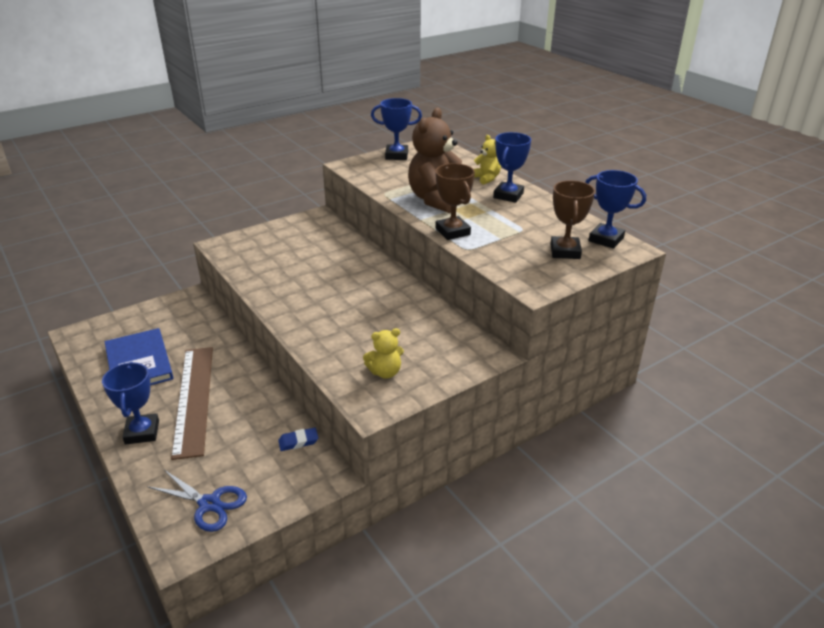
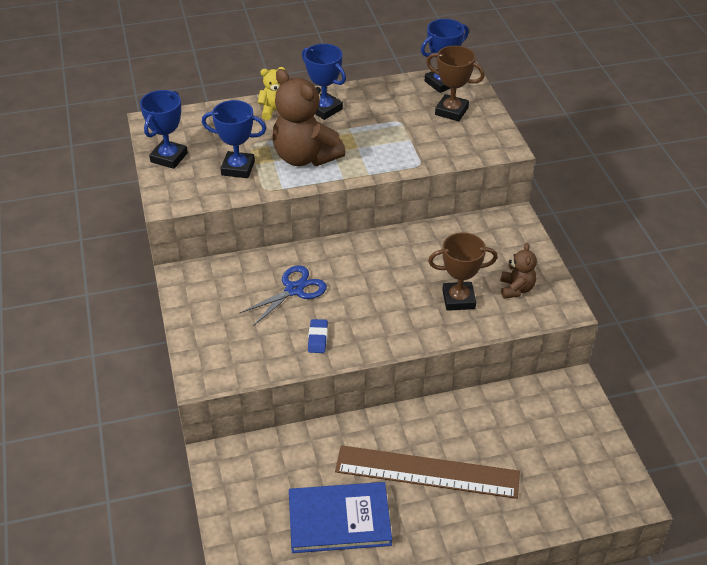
camera: 70 degrees left, 10 degrees up
(142, 432) = (466, 521): blue trophy -> blue trophy (238, 168)
(209, 504) = (585, 473): blue scissors -> blue scissors (294, 290)
(298, 441) = (521, 397): blue eraser -> blue eraser (317, 338)
(385, 372) = (516, 289): yellow teddy bear -> brown teddy bear
(452, 232) = (381, 164): brown trophy -> brown trophy (458, 299)

